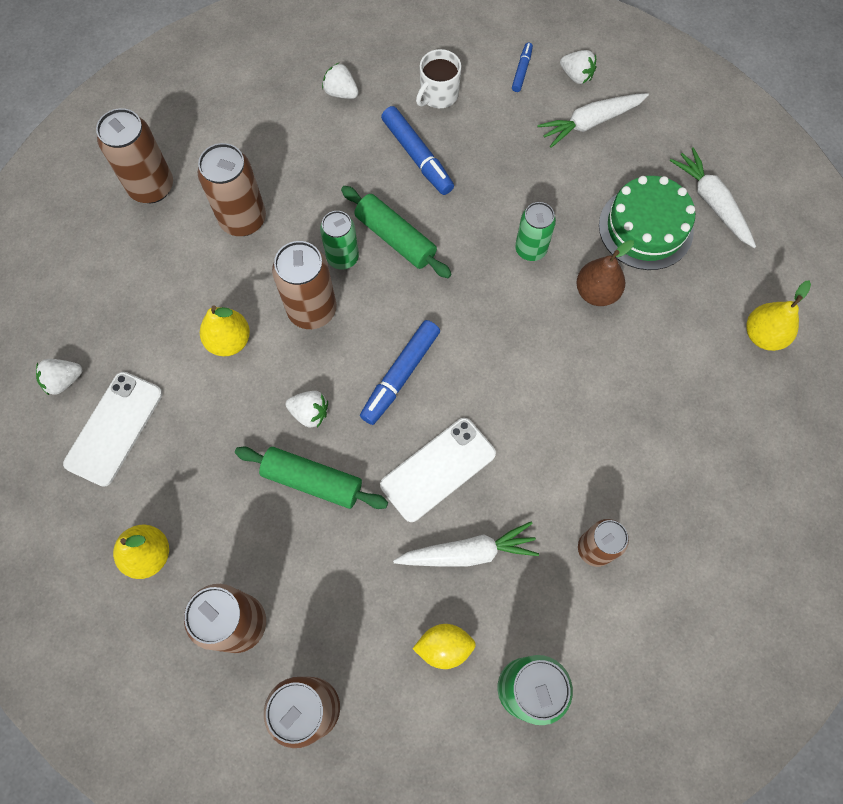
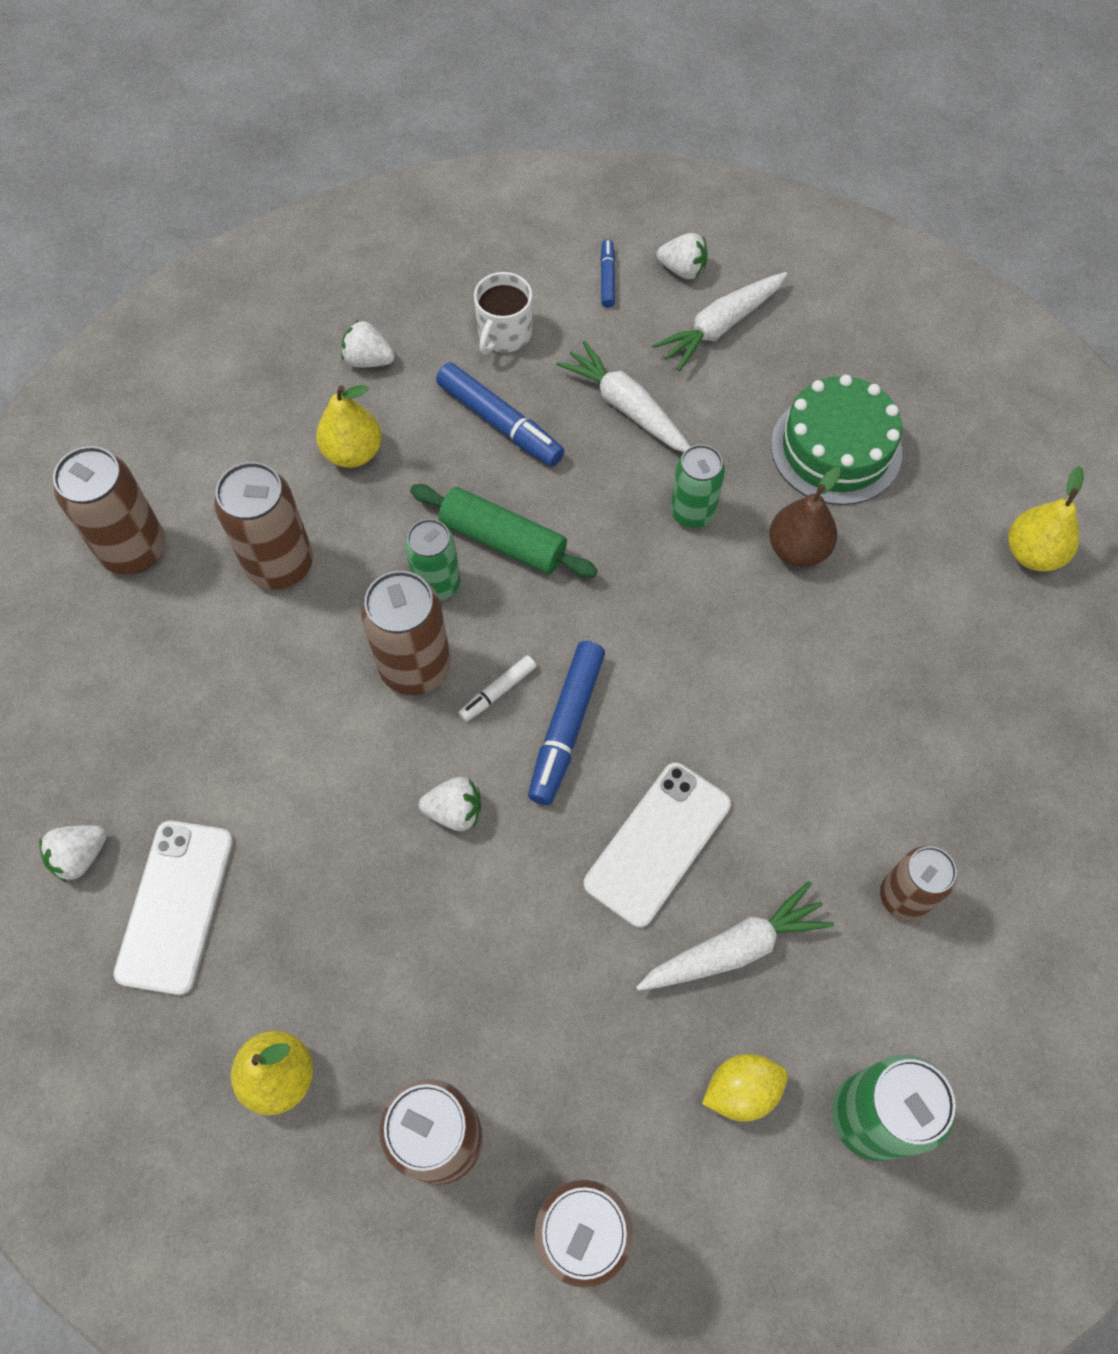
camera: 15 degrees left, 5 degrees down
(229, 341) = (309, 739): yellow pear -> yellow pear (353, 452)
(312, 481) = (486, 906): green rolling pin -> none
(362, 340) = (498, 691): none -> white marker
(712, 202) = (911, 396): white carrot -> white carrot (627, 408)

